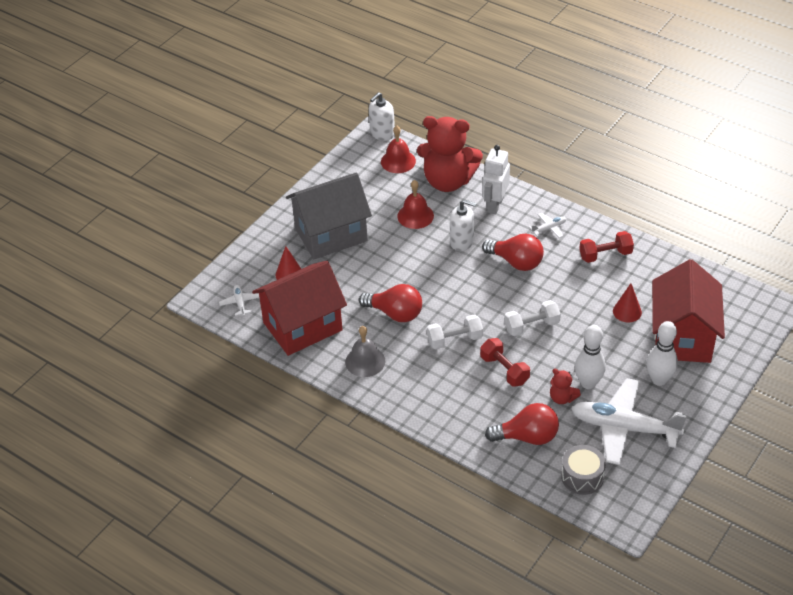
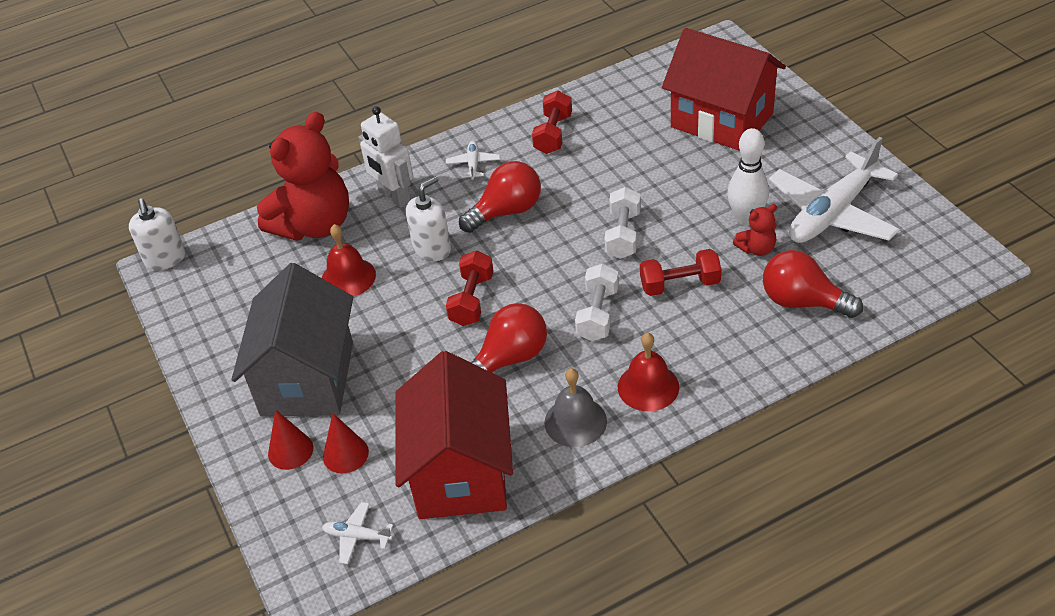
camera: 60 degrees left, 0 degrees up
(398, 161) = (232, 260): red bell -> red bell (648, 387)
(431, 278) = (472, 300): none -> red dumbbell
(527, 437) = (802, 302): red light bulb -> red light bulb turned 90 degrees counterclockwise
(582, 477) = (891, 275): grey drum -> none
(627, 311) = (654, 148): red cone -> red cone (290, 450)
(659, 380) = (775, 160): white bowling pin -> none

